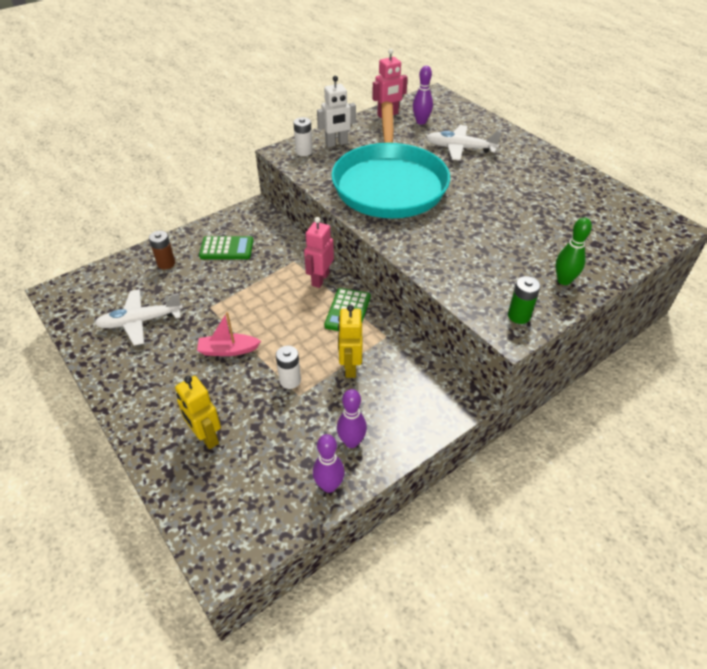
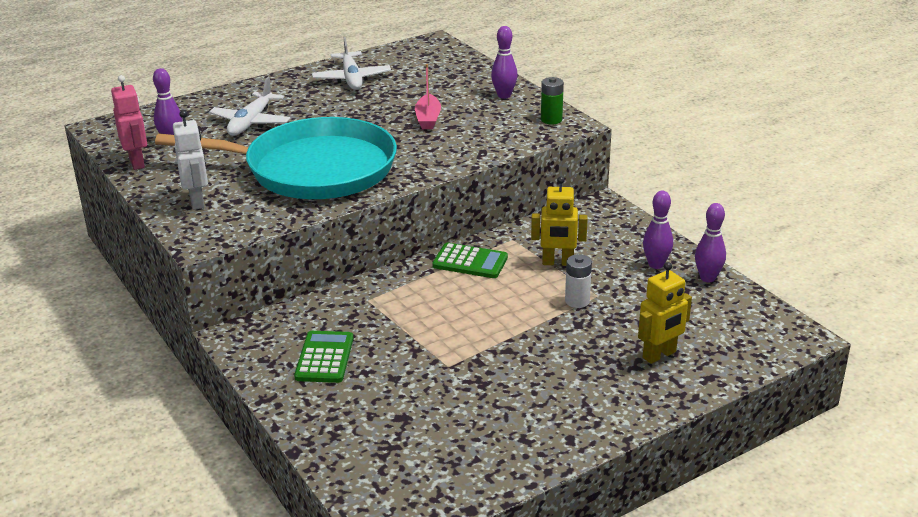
camera: 85 degrees left, 15 degrees down
(140, 321) = (469, 426): white plane -> white plane (351, 78)
(166, 263) = (345, 414): brown battery -> none
(228, 350) = (529, 346): pink boat -> pink boat (428, 119)
(304, 151) = (207, 226): white battery -> none
(320, 279) = (409, 280): pink robot -> none
(564, 280) = (504, 95): green bowling pin -> purple bowling pin

